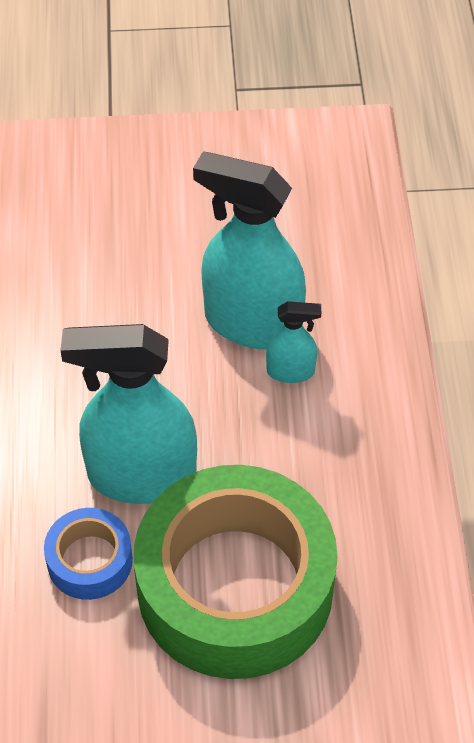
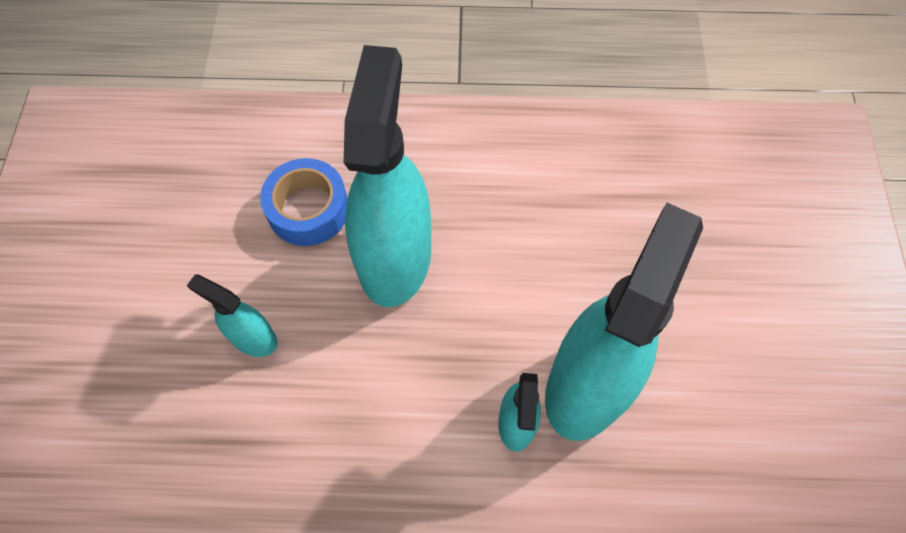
camera: 95 degrees right, 10 degrees up
(235, 587) = (253, 338): green tape -> turquoise spray bottle

